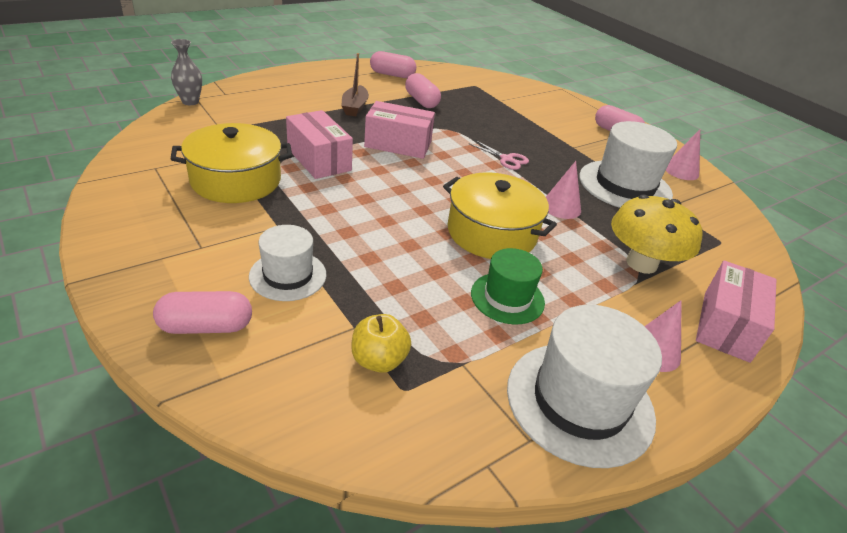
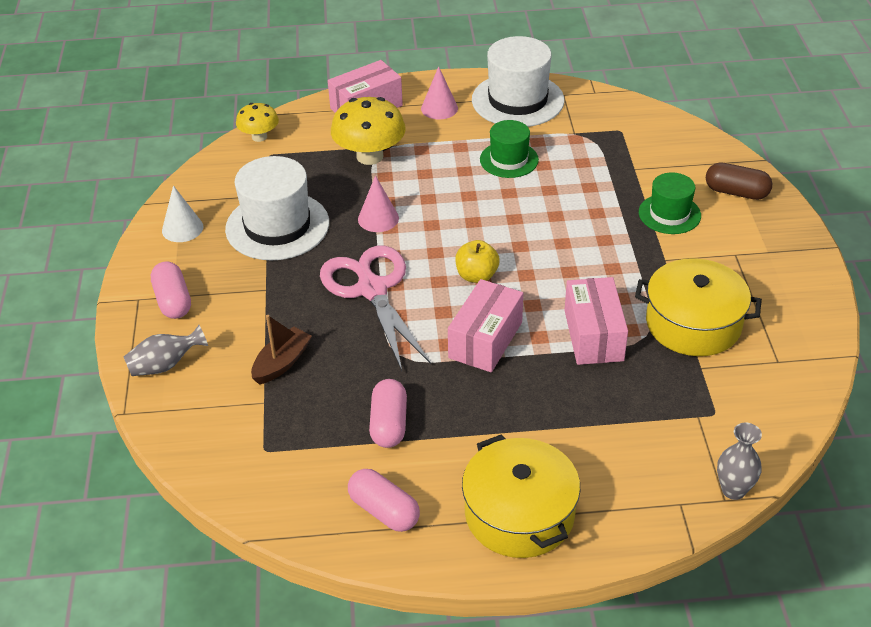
camera: 145 degrees left, 5 degrees up
(206, 326) = (736, 192): pink capsule -> brown capsule
(288, 275) = (669, 214): white hat -> green hat
(354, 107) = (499, 428): brown boat -> brown boat (282, 363)
(379, 360) = (627, 147): yellow apple -> yellow apple (476, 276)
(398, 144) = (485, 340): pink box -> pink box turned 75 degrees clockwise
(491, 233) = (473, 210): yellow pot -> yellow pot (519, 514)
(507, 159) = (371, 289): pink scissors -> pink scissors, size x2.23
(572, 106) = (165, 365): none -> grey vase
(681, 171) = (182, 228): pink cone -> white cone
(757, 257) = (259, 137): none -> yellow mushroom

